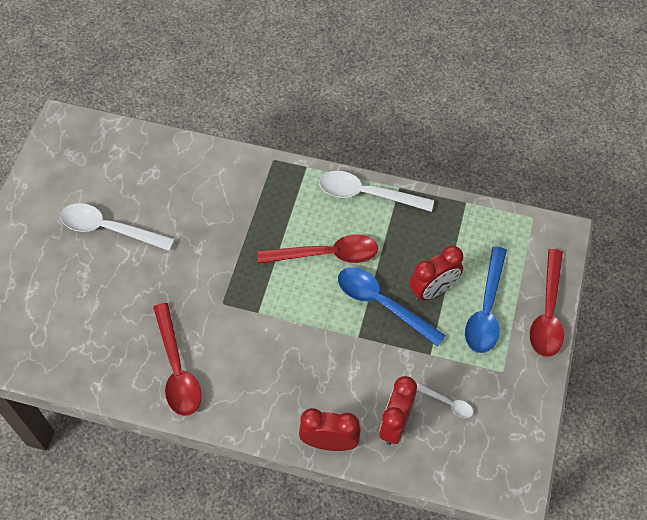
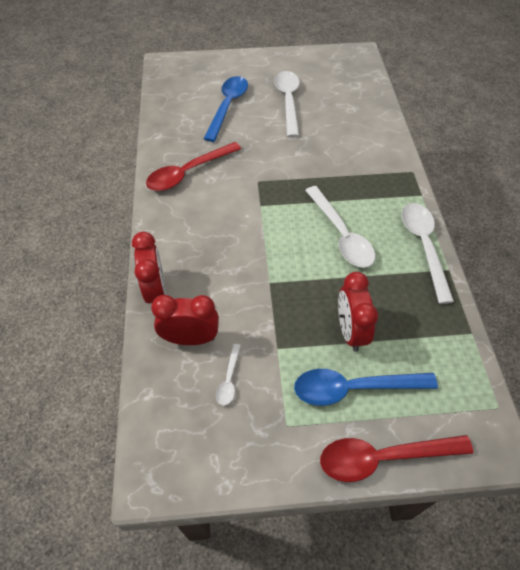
camera: 70 degrees right, 5 degrees down
(326, 254) = (341, 235): red spoon -> white spoon
(382, 304) = (313, 292): blue spoon -> blue spoon (228, 107)
(433, 290) = (350, 331): red clock -> red clock turned 45 degrees clockwise

